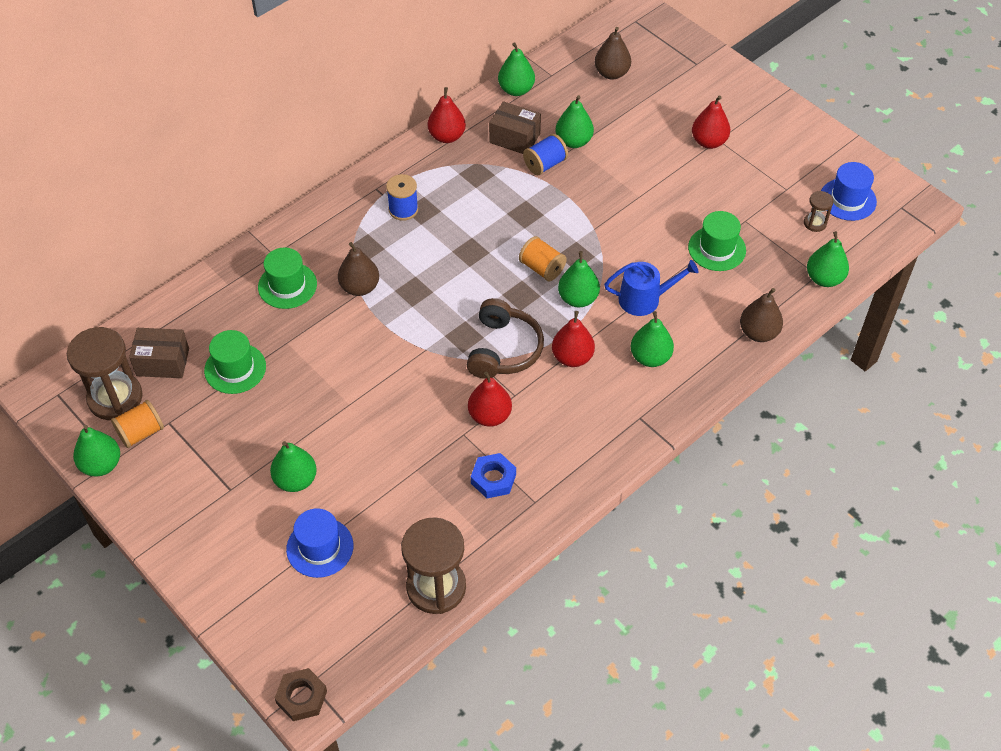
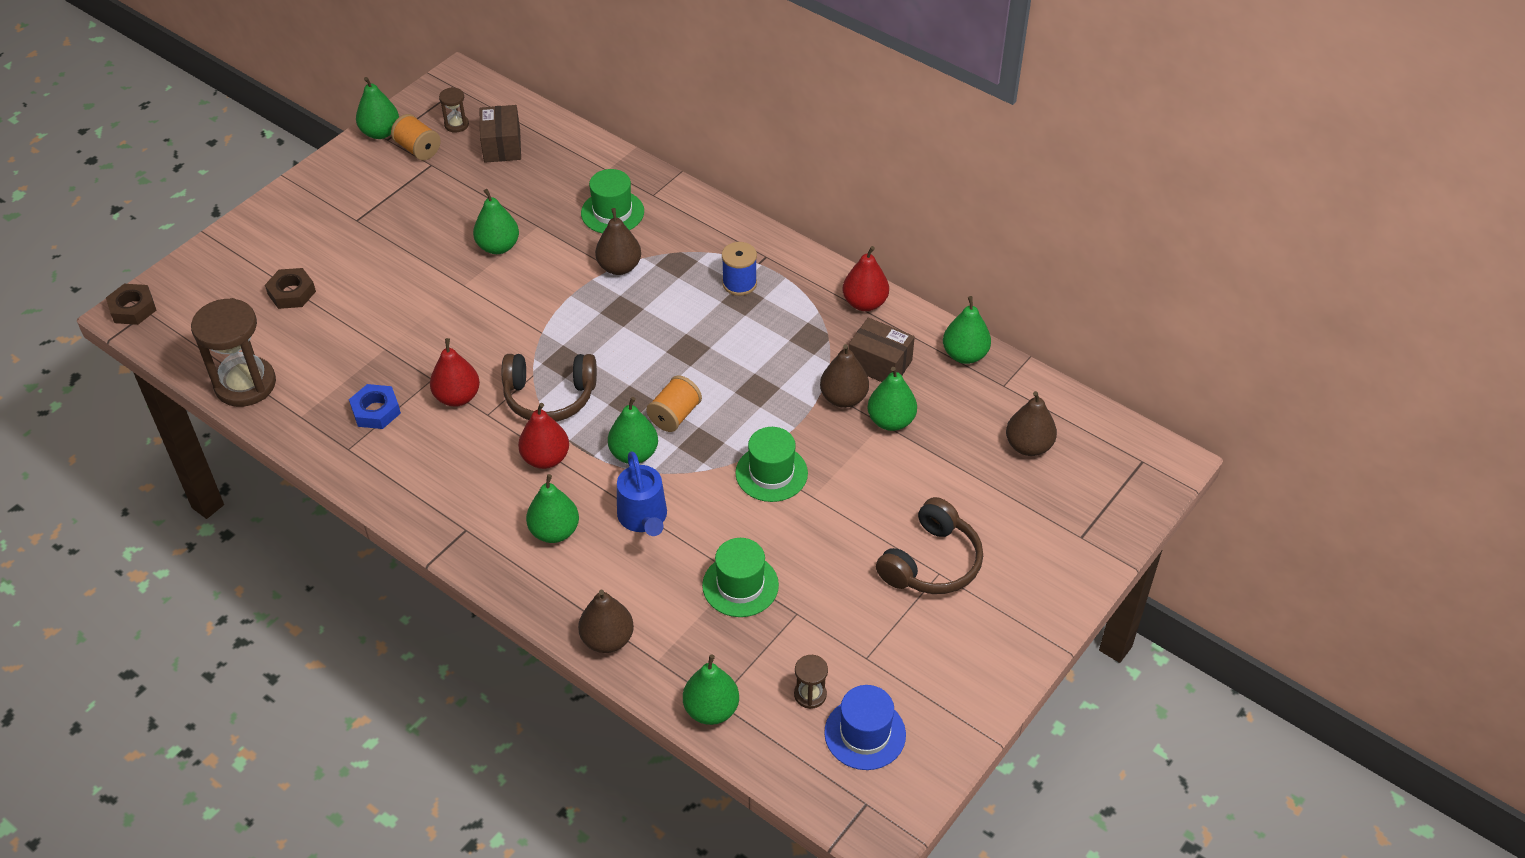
camera: 80 degrees right, 5 degrees down
(115, 398) = (456, 124): brown hourglass -> brown hourglass, size x0.46
(235, 368) = (500, 195): green hat -> green hat (771, 473)
(295, 480) = (368, 262): green pear -> green pear (498, 246)
(320, 547) = (291, 293): blue hat -> brown nut
(514, 138) = (879, 364): brown box -> brown box turned 75 degrees counterclockwise
(545, 164) = (843, 398): blue spool -> brown pear
(708, 142) = (931, 562): red pear -> brown headphones

